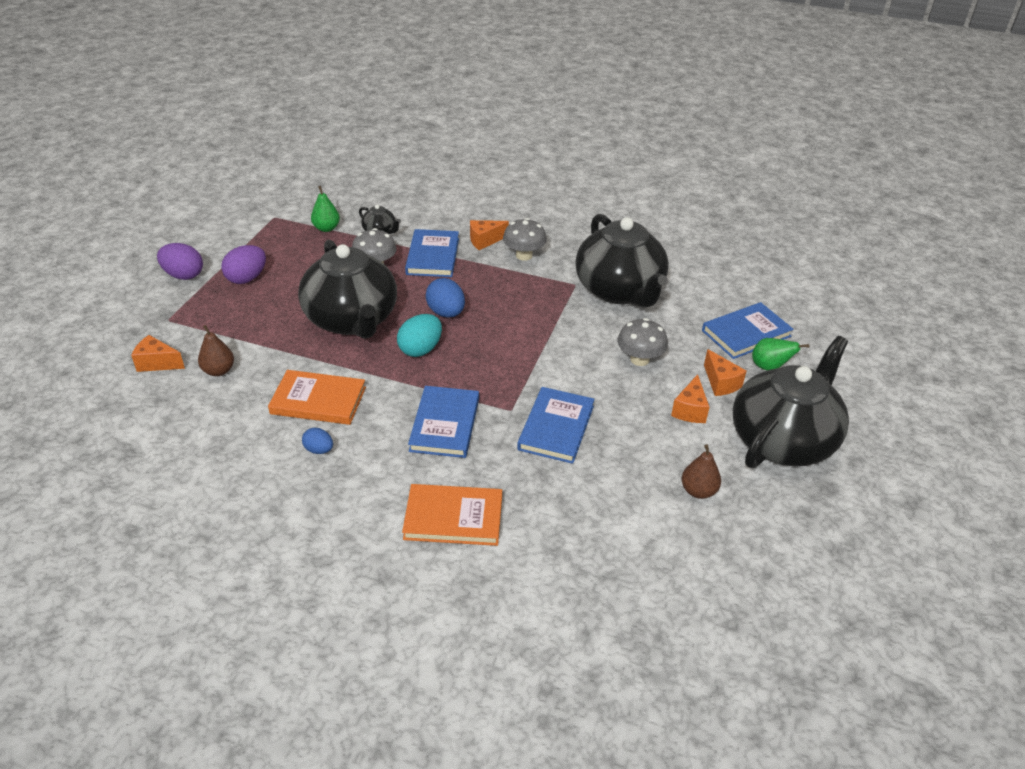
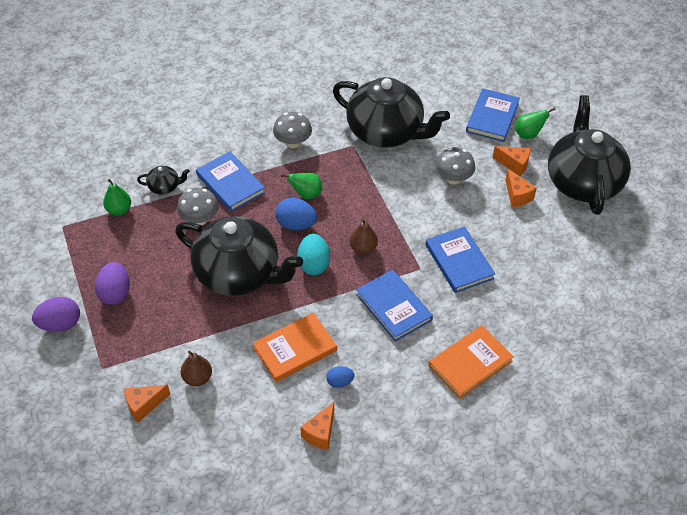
camera: 40 degrees left, 10 degrees up
(484, 241) = (251, 147): orange cheese -> orange cheese (320, 433)
(484, 297) = (306, 194): none -> green pear
(698, 491) = (574, 247): brown pear -> brown pear (363, 248)

